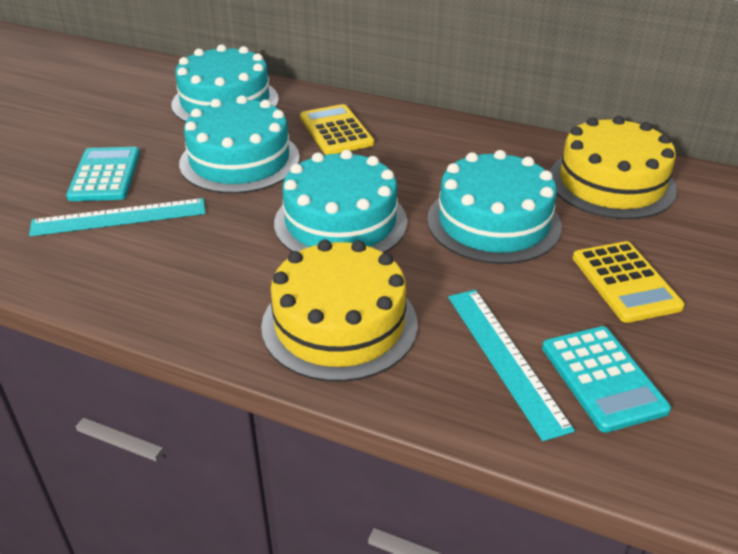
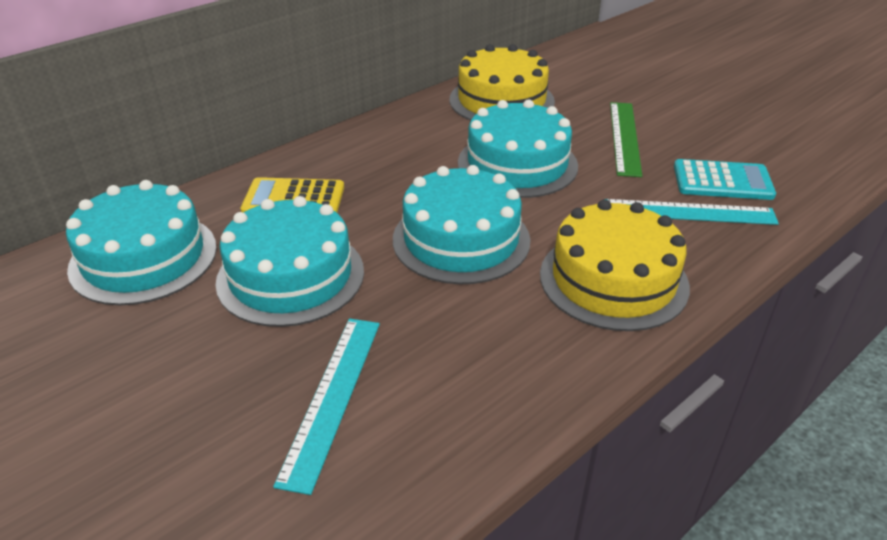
camera: 65 degrees left, 0 degrees up
(105, 175) = (219, 395): turquoise calculator -> none
(625, 282) = (625, 137): yellow calculator -> green ruler

